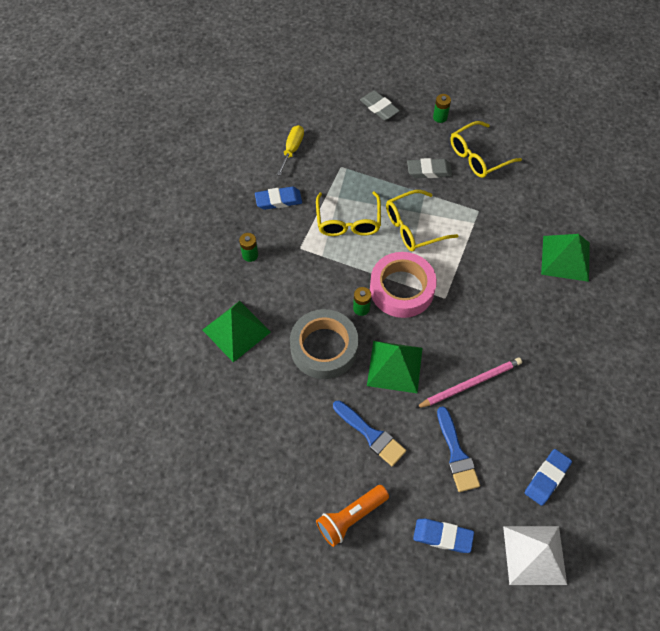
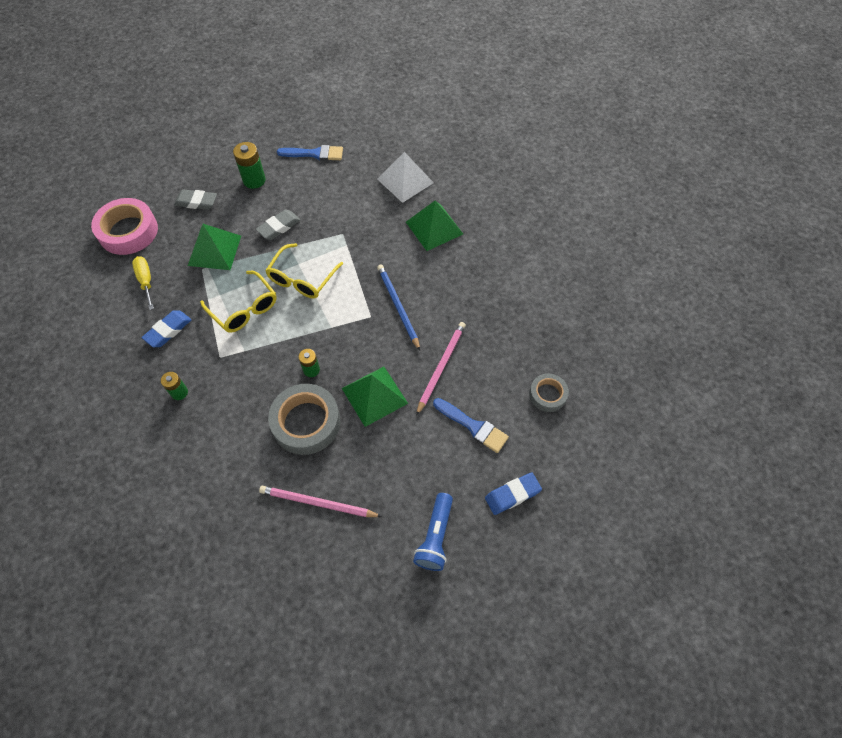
camera: 40 degrees left, 0 degrees up
(236, 331) = (219, 463): green pyramid -> green pyramid (214, 250)
(283, 417) = (317, 503): none -> pink pencil
(350, 517) = (435, 537): orange flashlight -> blue flashlight
(371, 435) = (399, 462): blue brush -> blue brush (315, 154)
(402, 289) = (331, 332): pink tape -> pink tape (128, 231)
(440, 117) = (254, 180): green battery -> green battery, size x1.60
(475, 306) = (398, 306): none -> blue pencil
(478, 156) = (309, 192): yellow glasses -> none
(534, 555) = (583, 455): white pyramid -> white pyramid (405, 180)
(547, 478) = (547, 395): blue eraser -> grey tape

